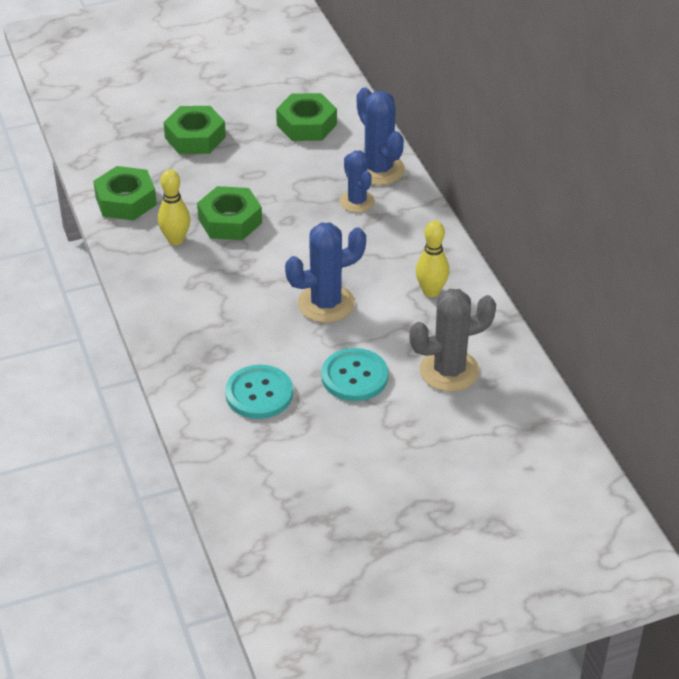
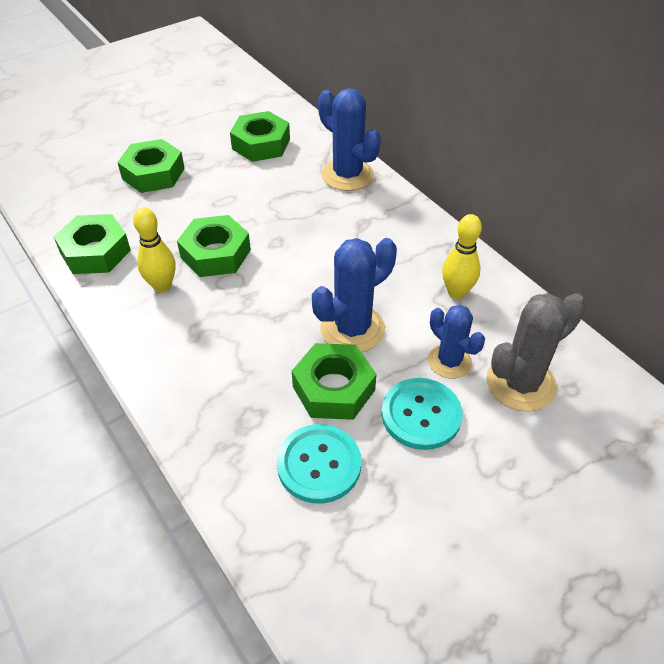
camera: 15 degrees left, 5 degrees up
(292, 344) = (334, 388): none -> green nut
(357, 201) = (339, 210): blue cactus -> blue cactus (449, 361)

